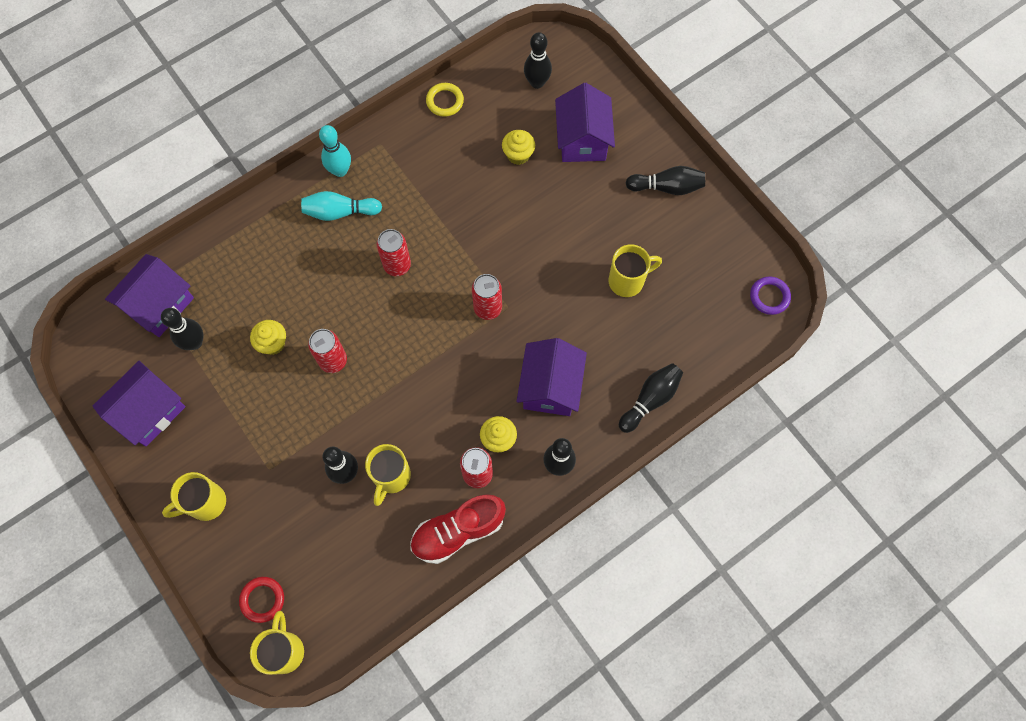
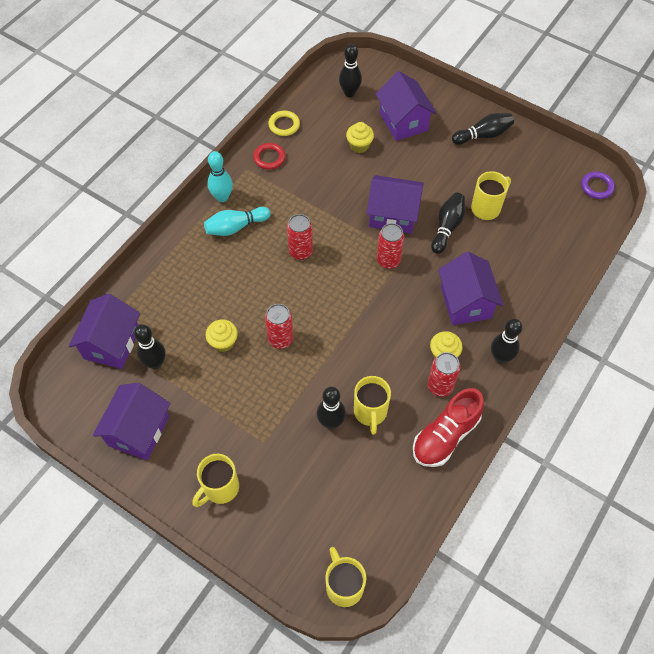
camera: 20 degrees left, 10 degrees down
(262, 599) = (305, 550): red ring -> red ring (269, 158)
(518, 254) = (393, 215): none -> purple house
(650, 400) = (547, 286): black bowling pin -> black bowling pin (447, 227)

